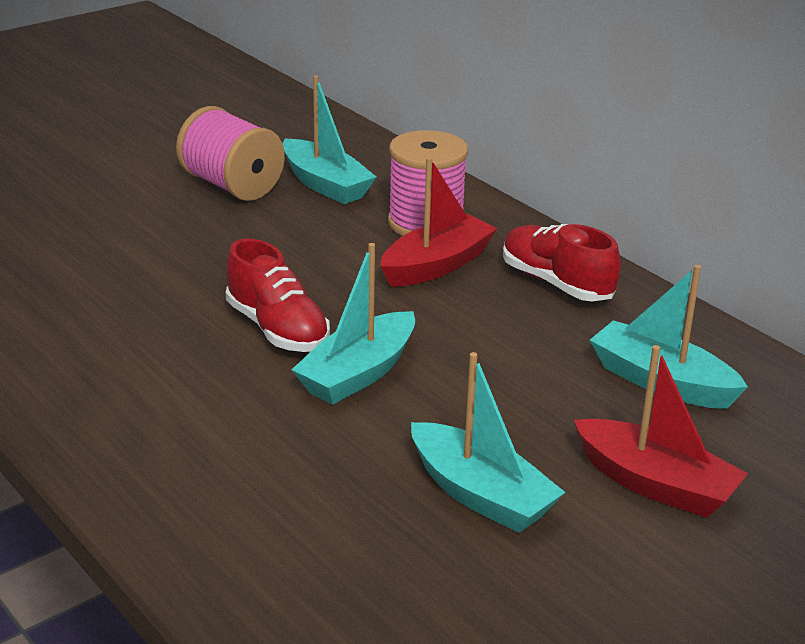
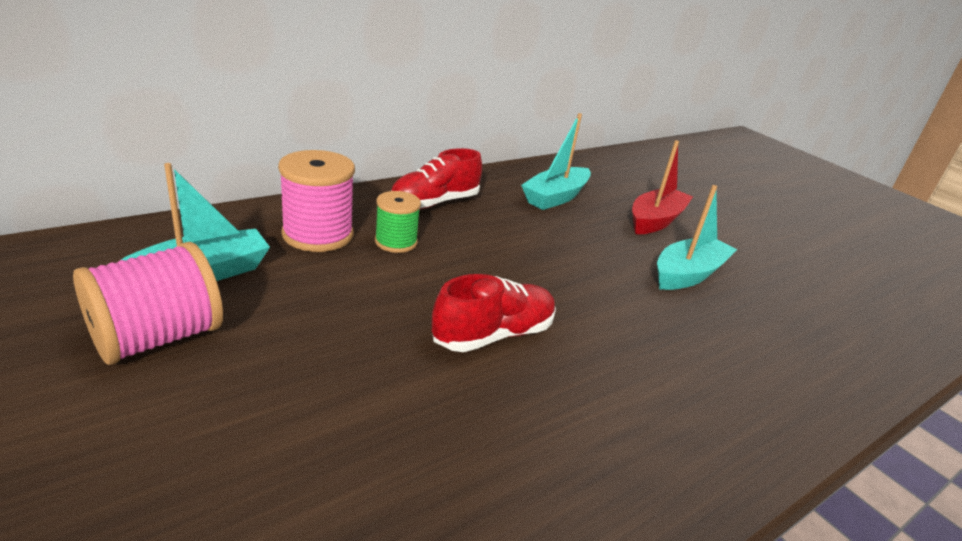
camera: 90 degrees left, 0 degrees up
(358, 373) = (560, 301): turquoise boat -> none
(436, 265) = (396, 242): red boat -> green spool

